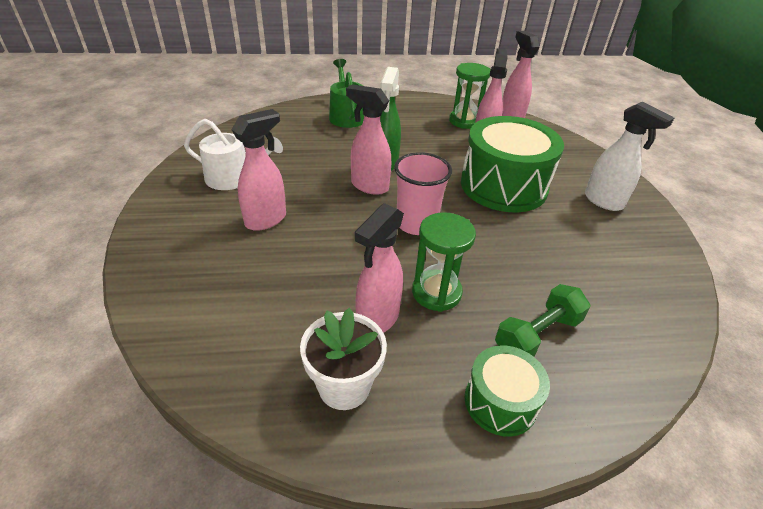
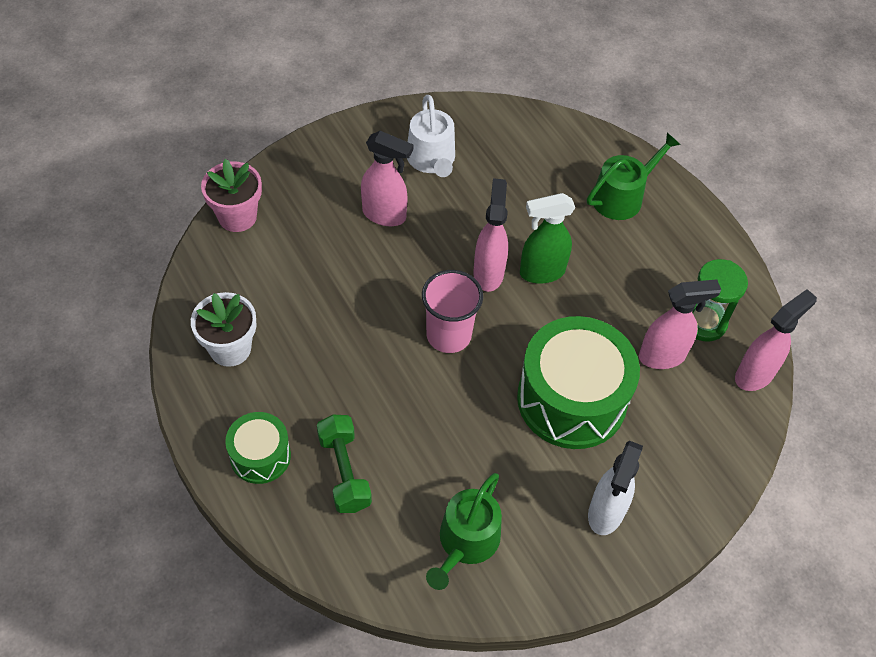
camera: 65 degrees right, 15 degrees up
(170, 323) = (237, 216): none -> pink flower pot
(377, 319) = (304, 346): pink spray bottle -> none
(436, 292) = (358, 380): green hourglass -> none
(537, 335) = (344, 471): green dumbbell -> green dumbbell turned 45 degrees clockwise
(624, 278) = (465, 542): none -> green watering can

